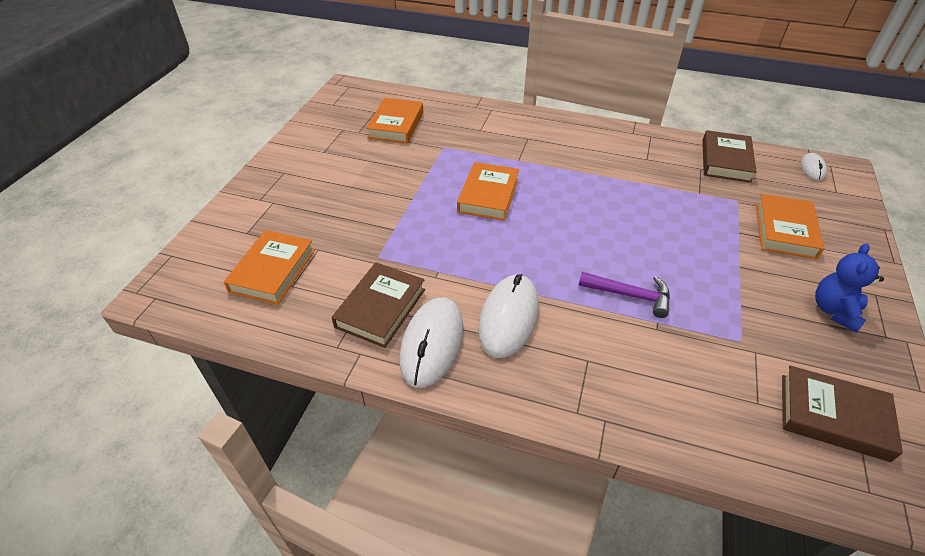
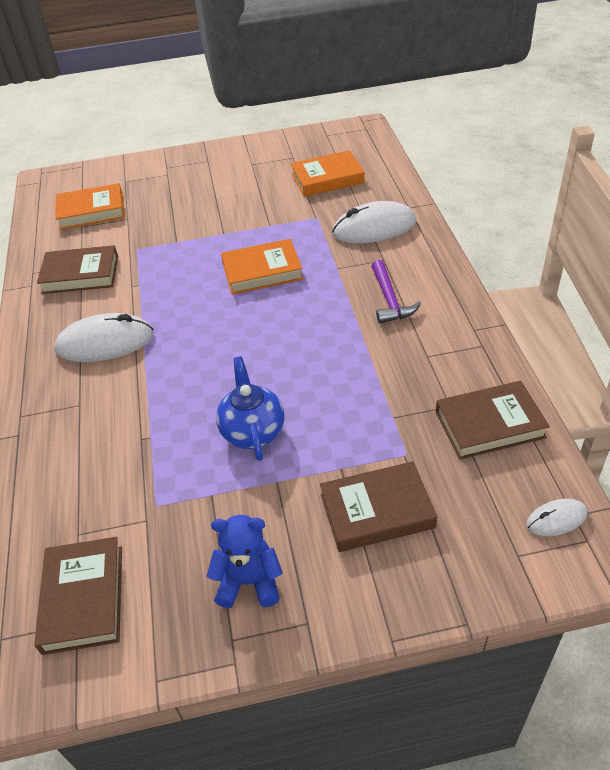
camera: 65 degrees right, 0 degrees up
(432, 343) = (56, 314): white mouse -> white mouse (374, 228)
(630, 295) = (176, 407): purple hammer -> purple hammer (389, 300)
(681, 261) = (252, 431): none -> blue teapot
(785, 230) = (377, 511): orange book -> brown book

